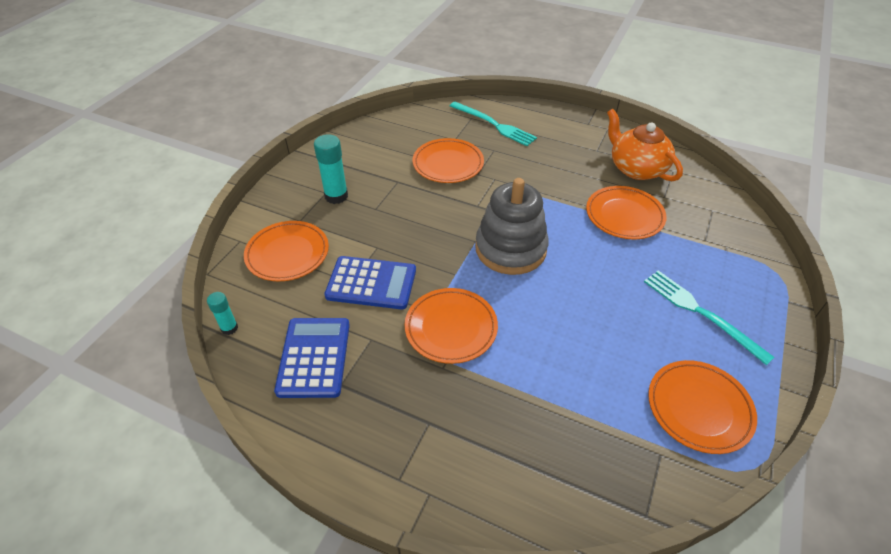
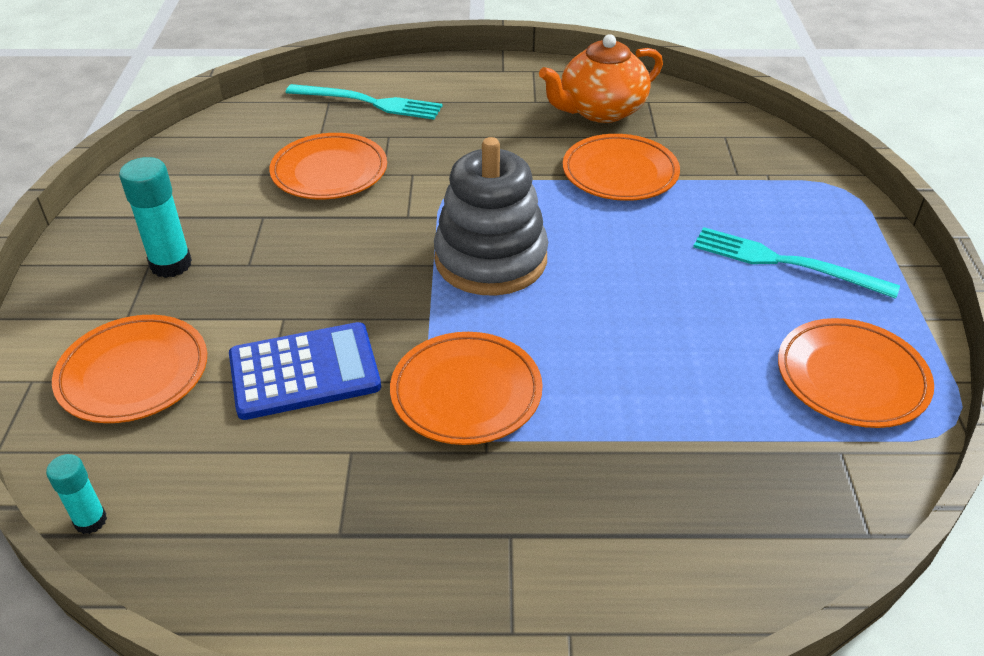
camera: 25 degrees left, 5 degrees down
(314, 357) = (271, 511): blue calculator -> none
(636, 168) = (600, 111): orange teapot -> orange teapot turned 60 degrees counterclockwise

